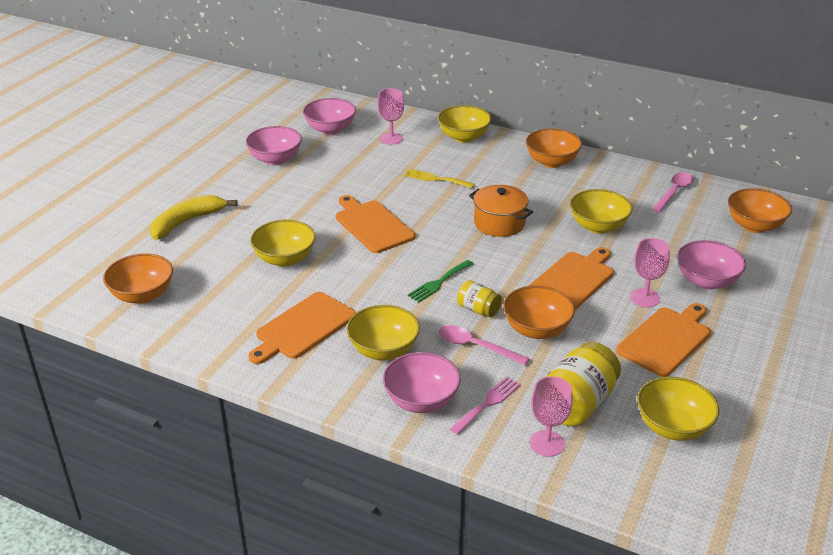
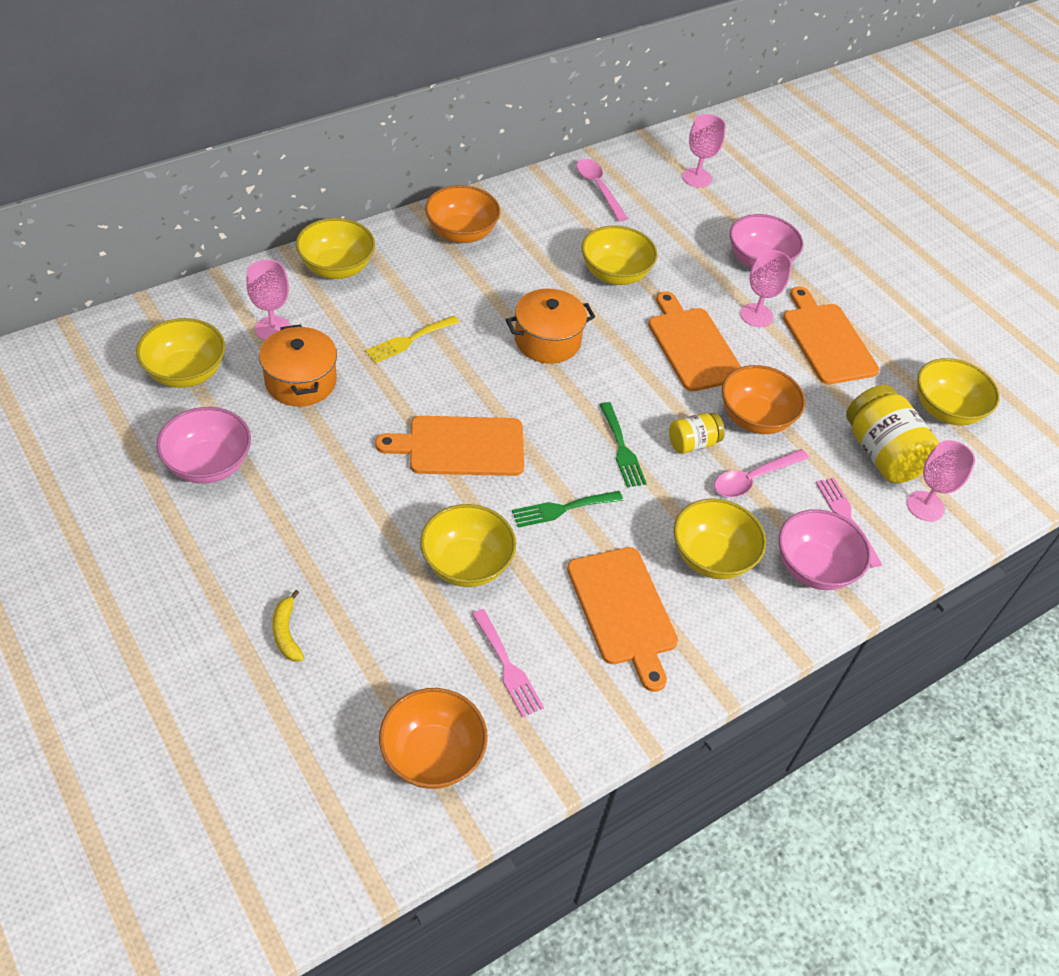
camera: 65 degrees left, 15 degrees up
(186, 222) = (286, 633): yellow banana -> yellow banana, size x0.52
(222, 299) = (507, 667): none -> pink fork
(330, 129) = (186, 372): pink bowl -> yellow bowl
(362, 277) = (562, 509): none -> green fork
(363, 160) = (301, 381): none -> orange pot
(754, 226) = (697, 178): orange bowl -> pink goblet

